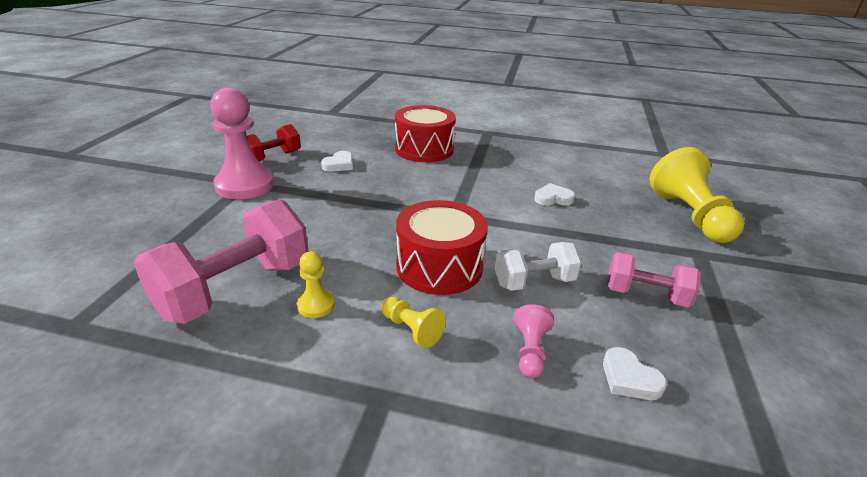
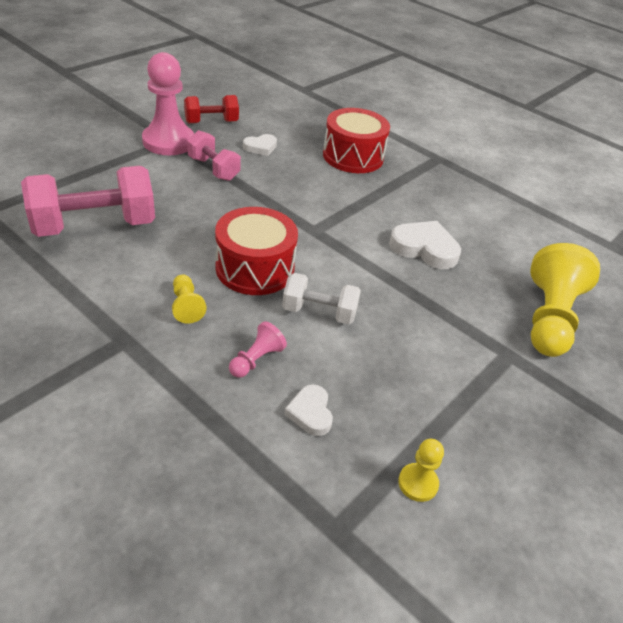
camera: 25 degrees right, 10 degrees up
(316, 305) = (137, 260): yellow pawn -> yellow pawn (418, 483)
(553, 198) = (424, 248): white heart -> white heart, size x1.70
(645, 295) = (405, 364): pink dumbbell -> pink dumbbell (213, 169)

